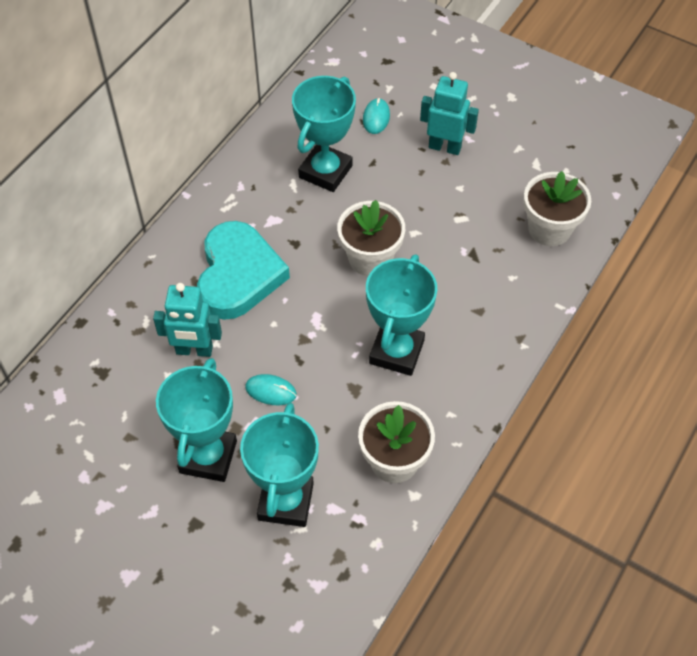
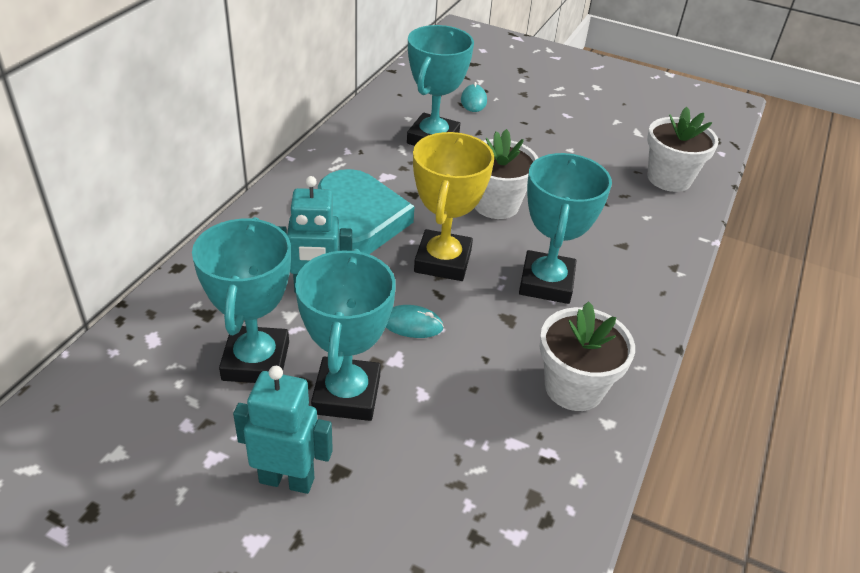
camera: 10 degrees left, 15 degrees down
(285, 501) = (452, 438): turquoise trophy -> turquoise trophy (256, 361)
(308, 324) = (442, 261): none -> yellow trophy
(445, 147) = (546, 121): turquoise robot -> turquoise robot (287, 479)

